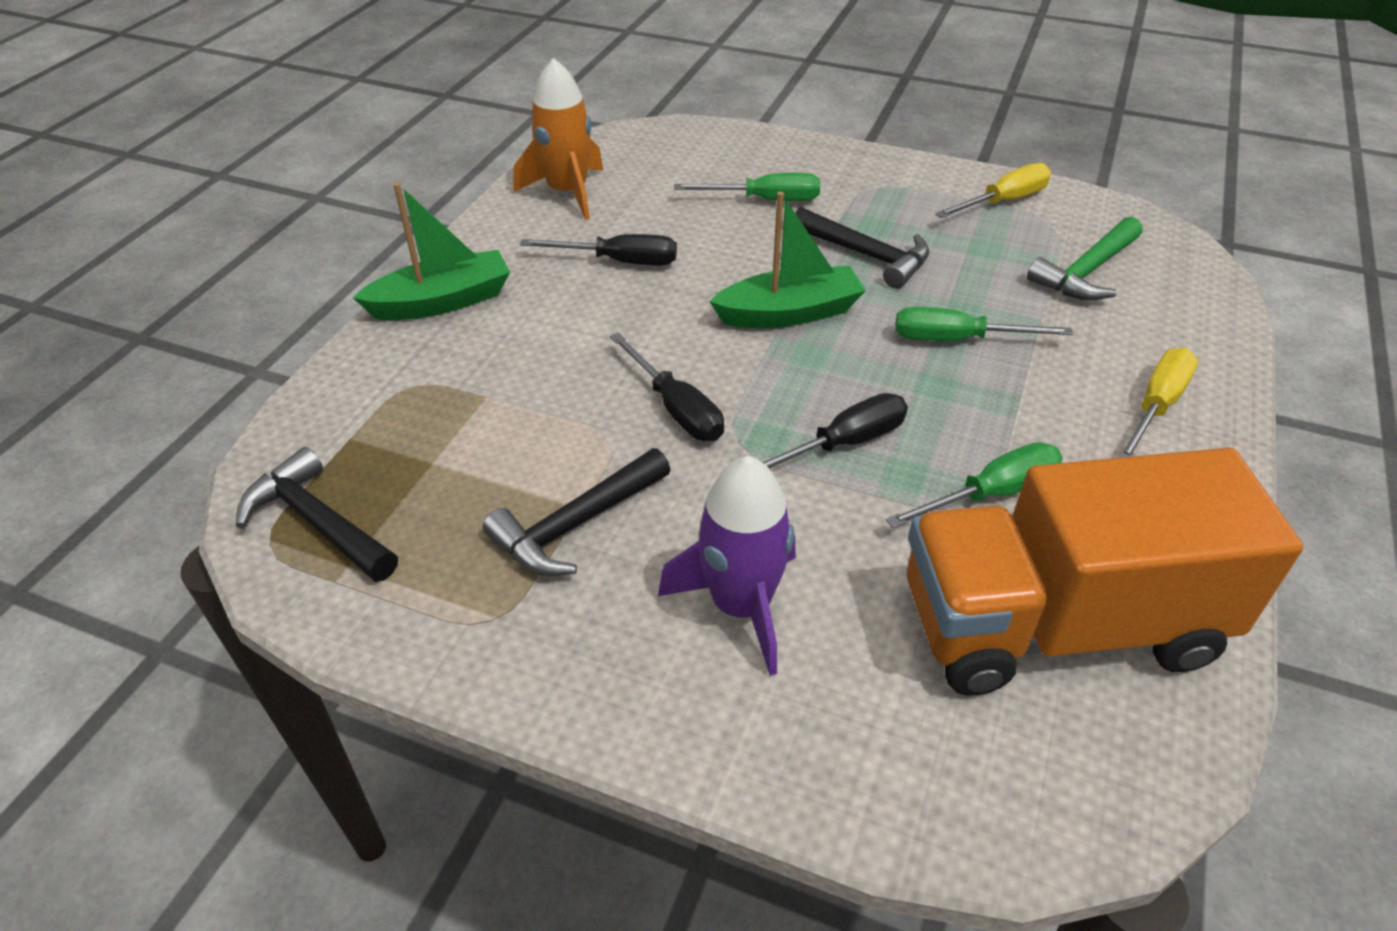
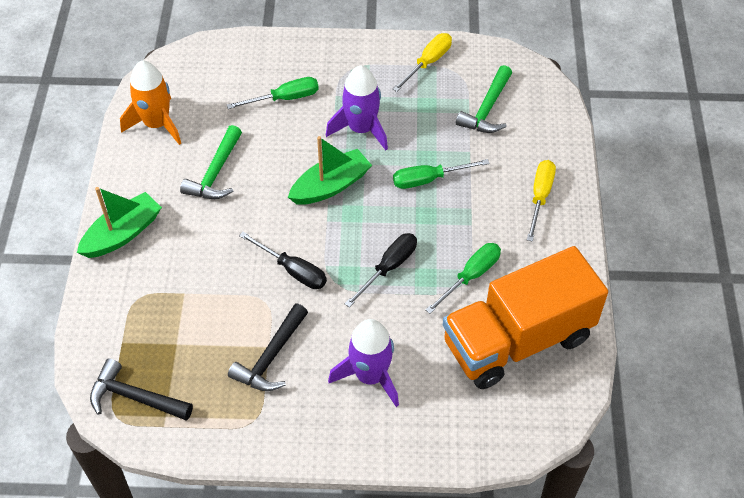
camera: 20 degrees left, 10 degrees up
(619, 261) = (215, 173): black screwdriver -> green hammer
(867, 256) = (361, 129): black hammer -> purple rocket

